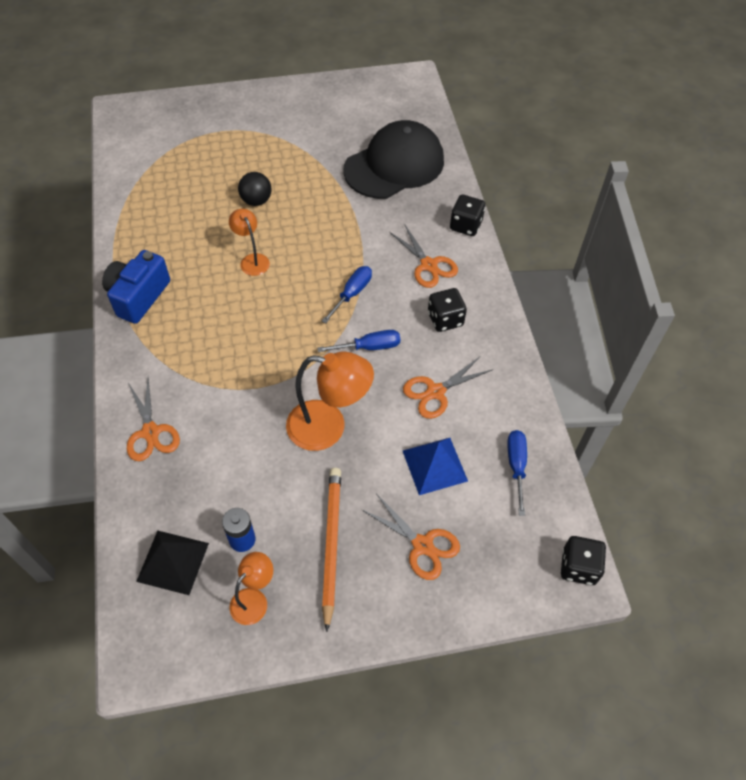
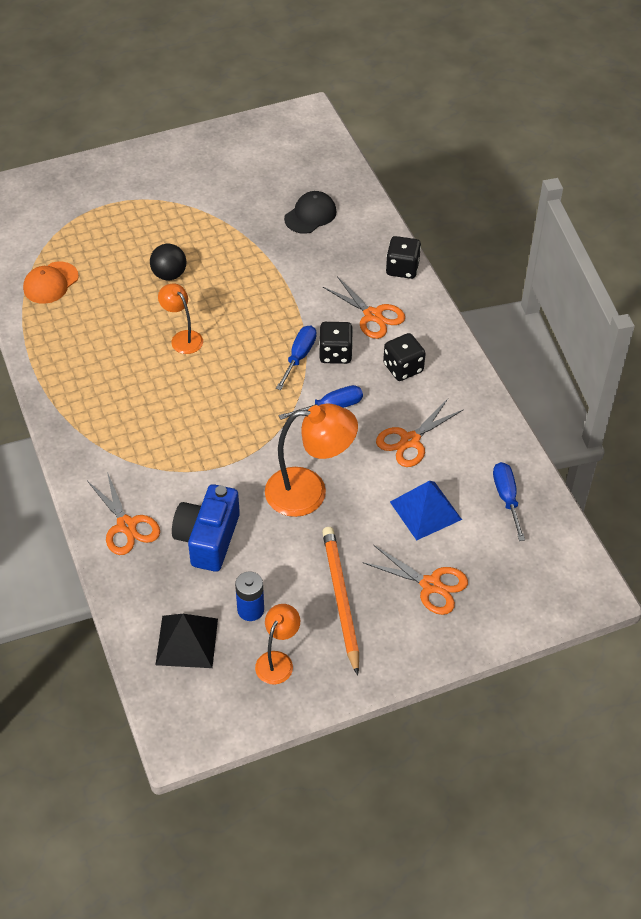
camera: 10 degrees left, 5 degrees down
(138, 296) = (70, 394): blue camera -> blue camera (208, 538)
(152, 193) = (50, 283): none -> orange cap
(394, 165) = (310, 215): black cap -> black cap, size x0.48
(578, 567) = (585, 579): black dice -> black dice (335, 353)

